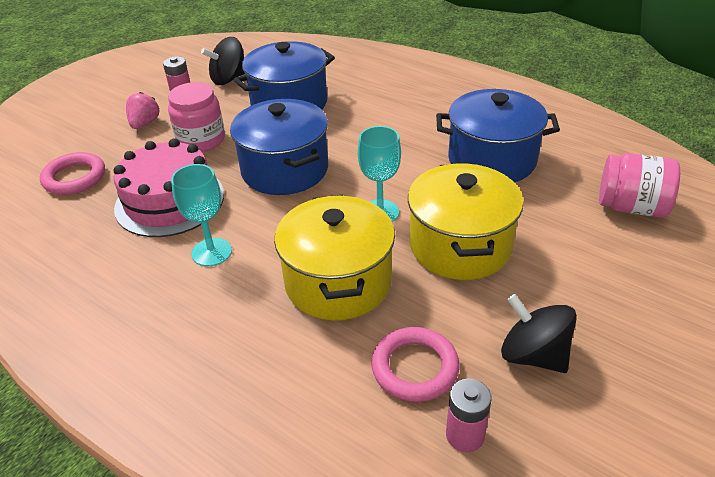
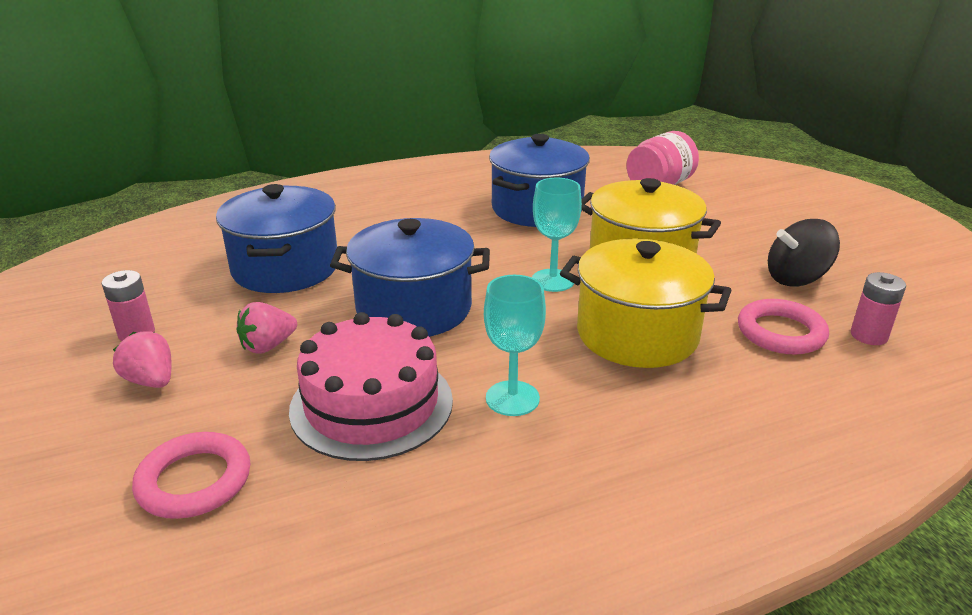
camera: 60 degrees left, 10 degrees down
(201, 140) = (268, 346): pink jar -> pink strawberry
(229, 79) = (157, 289): black spinning top -> none

